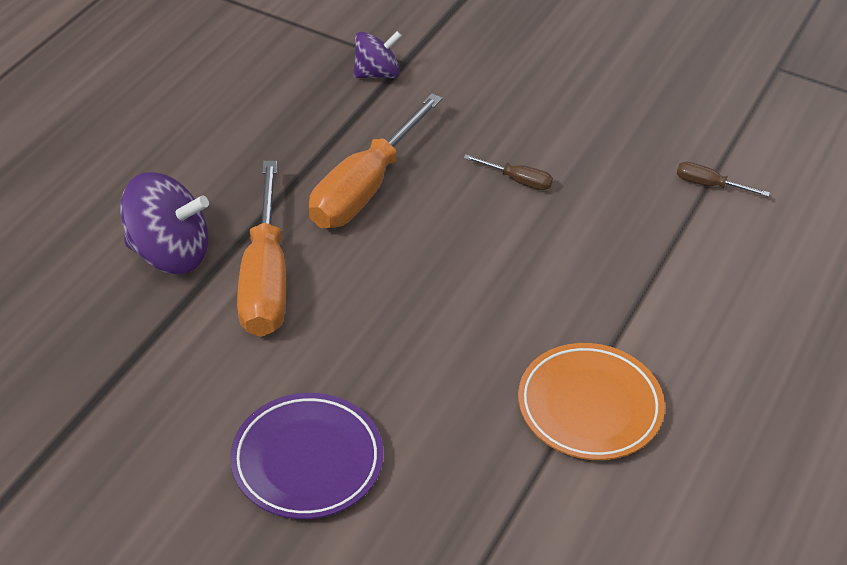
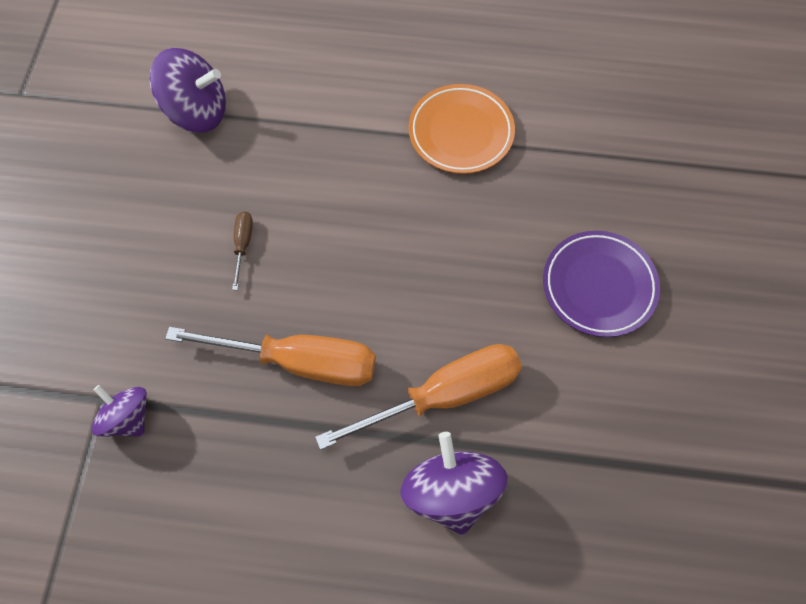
camera: 110 degrees left, 20 degrees up
(709, 185) = (197, 111): brown screwdriver -> purple spinning top

